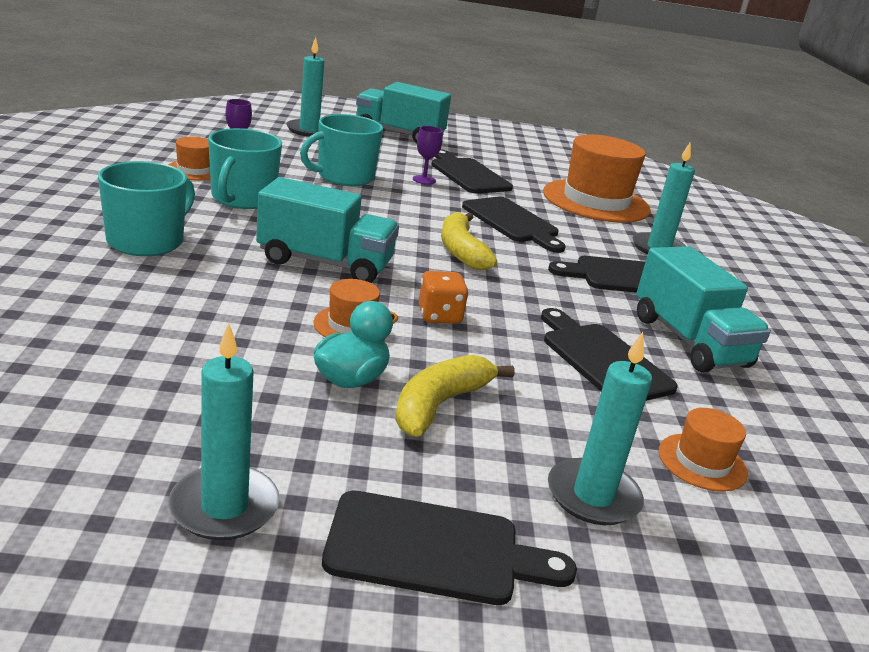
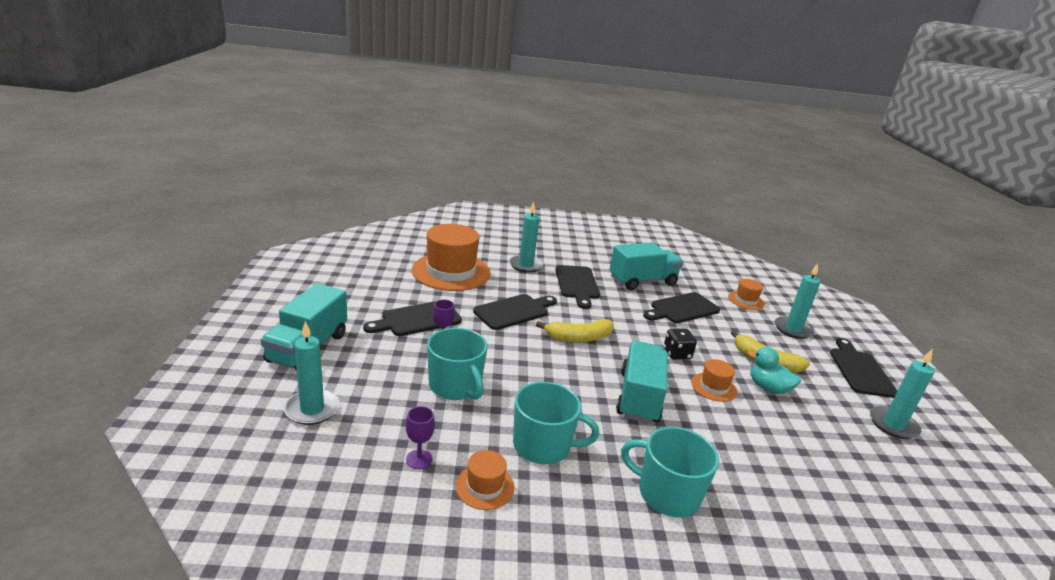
camera: 90 degrees left, 0 degrees up
(439, 316) = (677, 354): orange dice -> black dice

